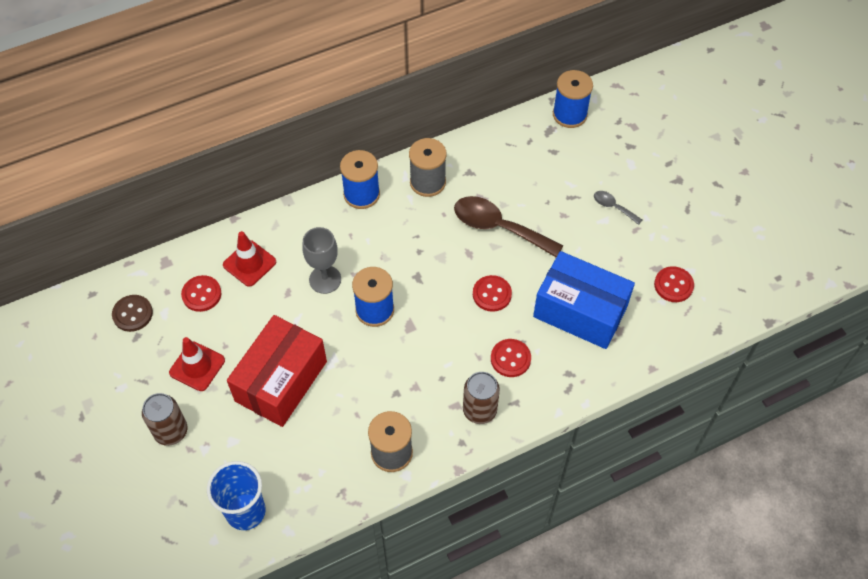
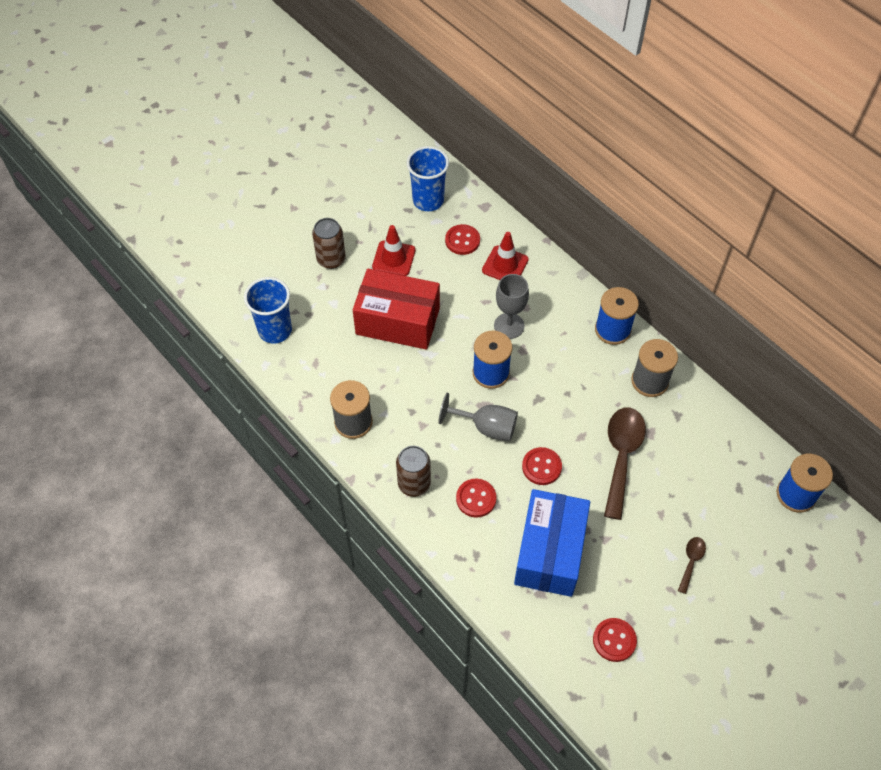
camera: 75 degrees right, 0 degrees up
(132, 314) = (428, 200): brown button -> blue cup
(435, 330) = (486, 427): none -> grey goblet
(613, 207) = (691, 561): grey spoon -> brown spoon

